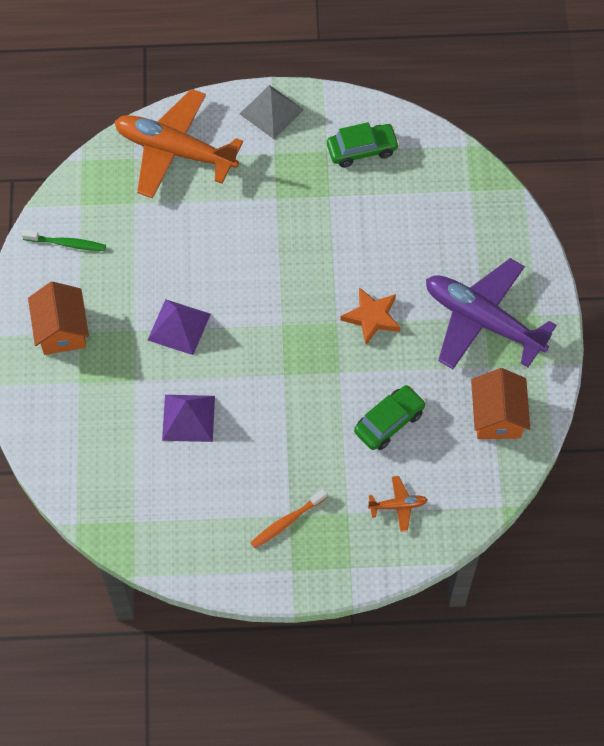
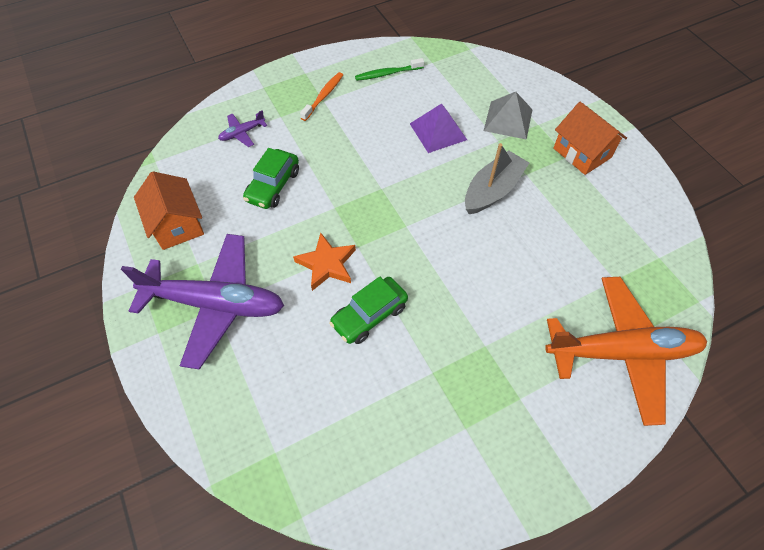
camera: 155 degrees right, 5 degrees down
(66, 243) = (639, 218): green toothbrush -> green toothbrush (388, 73)
(179, 326) = (492, 190): purple pyramid -> grey boat
(271, 111) = (558, 452): grey pyramid -> grey pyramid (508, 120)
(362, 150) = (426, 449): green car -> green car (369, 315)
(398, 506) = (242, 133): orange plane -> purple plane

